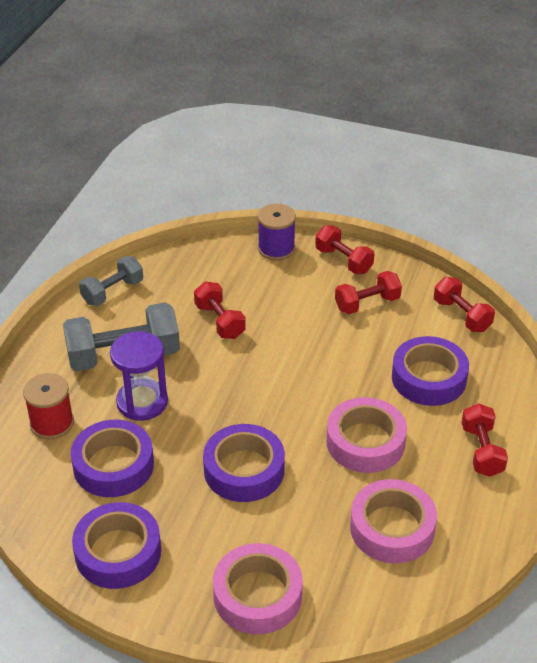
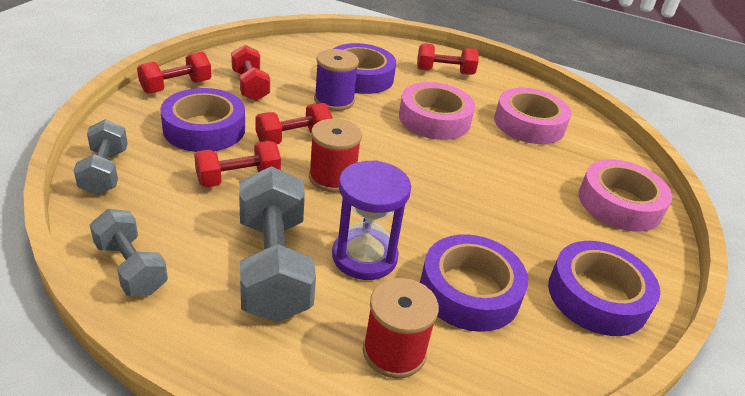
camera: 90 degrees left, 5 degrees down
(208, 255) = (105, 172): none -> grey dumbbell
(237, 374) = (332, 178): none -> red spool
(244, 470) = (471, 191): purple tape -> purple tape (204, 129)
(276, 249) = (127, 122): purple spool -> purple spool (334, 100)
(461, 315) = (286, 48): red dumbbell -> red dumbbell (293, 138)

